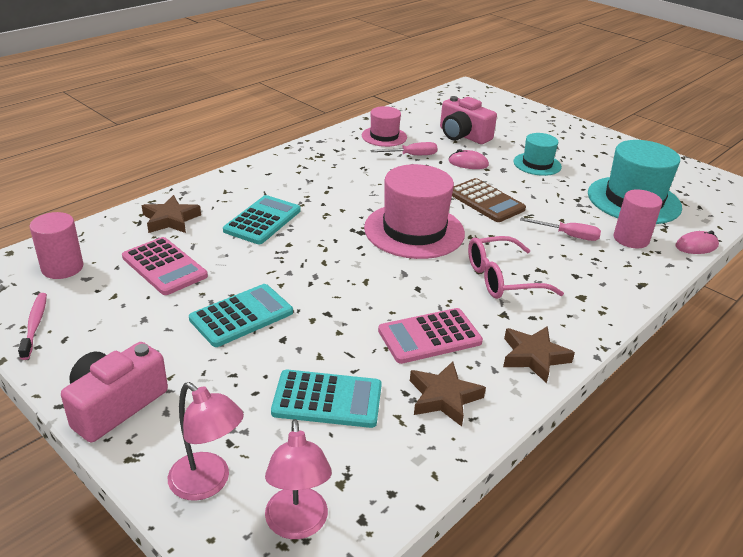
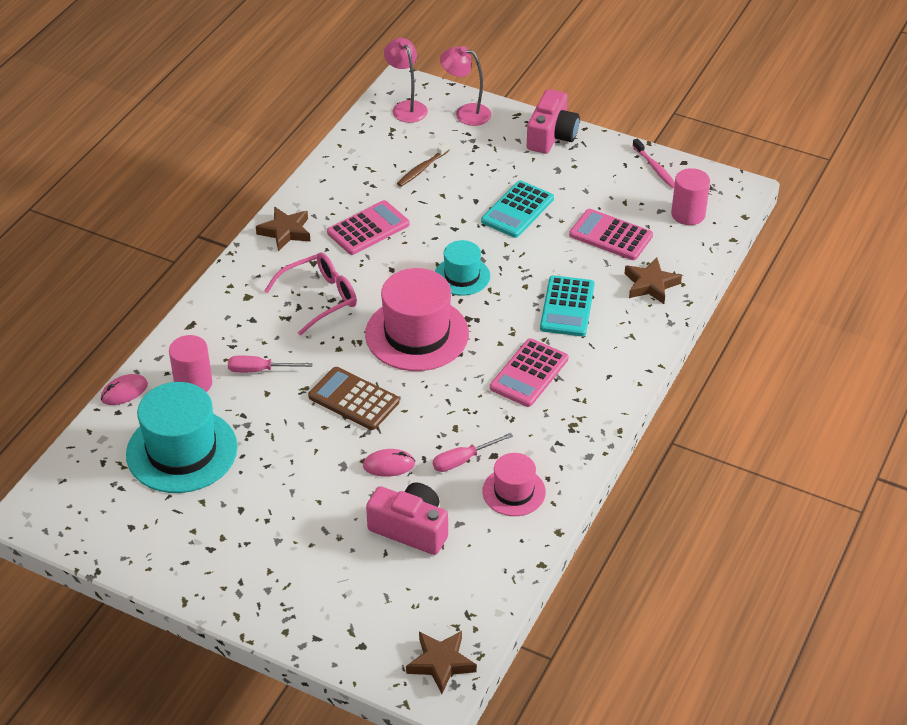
camera: 165 degrees right, 10 degrees up
(327, 400) = (422, 169): turquoise calculator -> brown toothbrush
(331, 187) = (529, 373): none -> pink calculator
(443, 397) = (345, 188): brown star -> brown star (441, 663)
(537, 164) = (301, 490): turquoise hat -> turquoise hat (462, 276)

